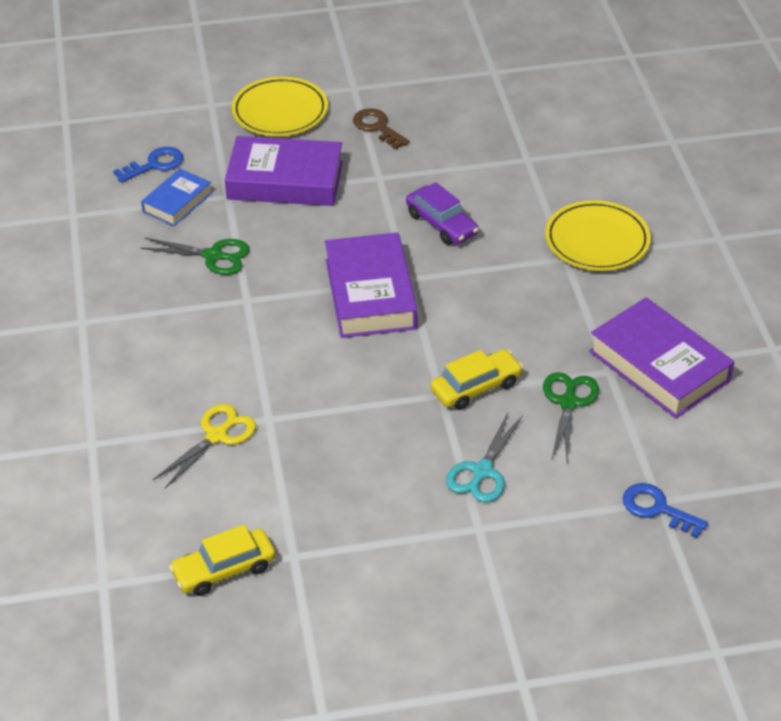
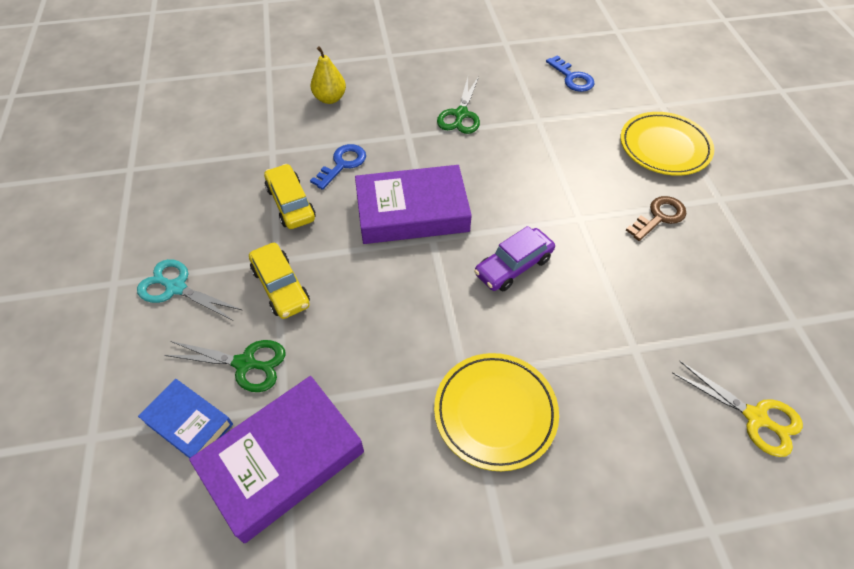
camera: 90 degrees right, 10 degrees up
(169, 373) = (330, 98): none -> yellow pear
(177, 202) = (526, 92): blue book -> blue book (189, 423)
(217, 436) = (260, 125): yellow scissors -> yellow scissors (755, 417)
(224, 570) = (131, 134): yellow car -> yellow car (291, 203)
(285, 180) = (564, 153): purple book -> none
(657, 509) = (81, 434): blue key -> blue key (342, 164)

